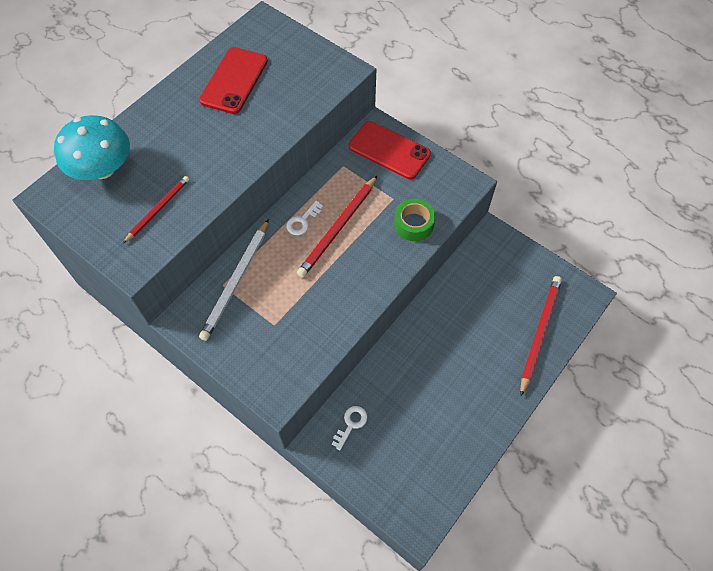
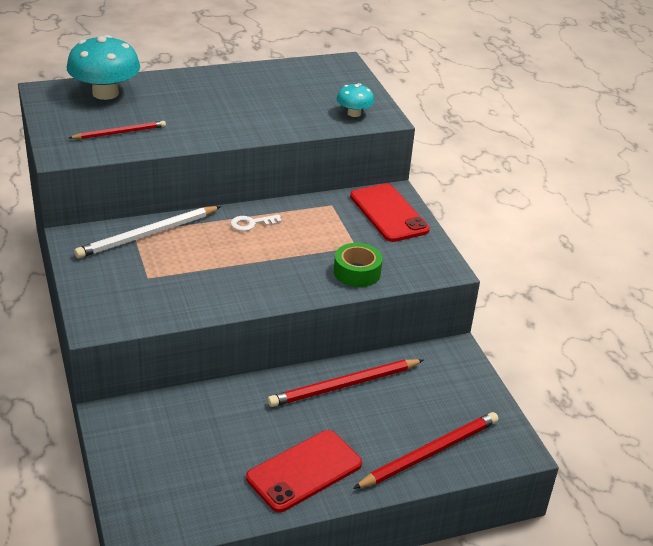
camera: 30 degrees right, 25 degrees down
(234, 80) = (274, 87): red phone -> red phone (304, 471)
(320, 77) = (354, 113): none -> turquoise mushroom
(338, 228) = (279, 242): red pencil -> red pencil (344, 385)
(351, 424) = (156, 418): white key -> none

